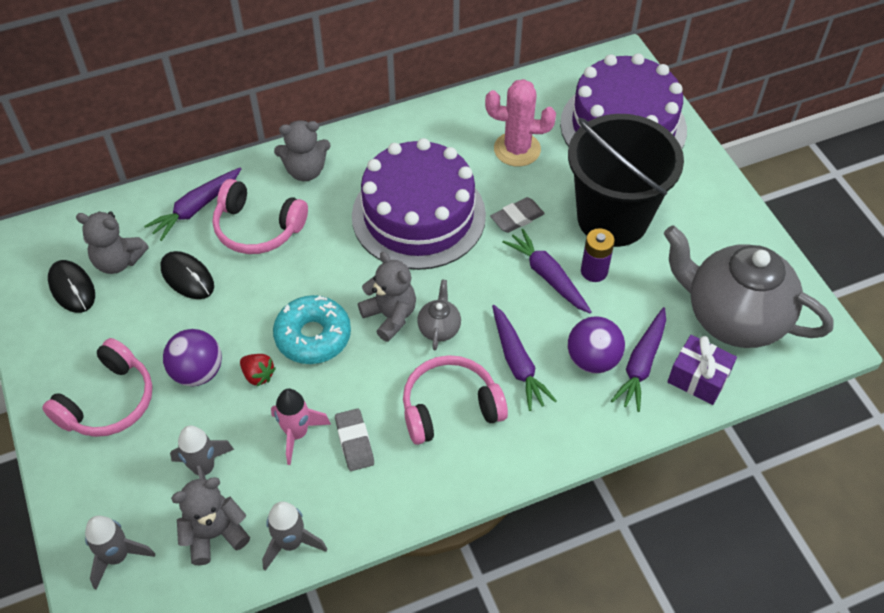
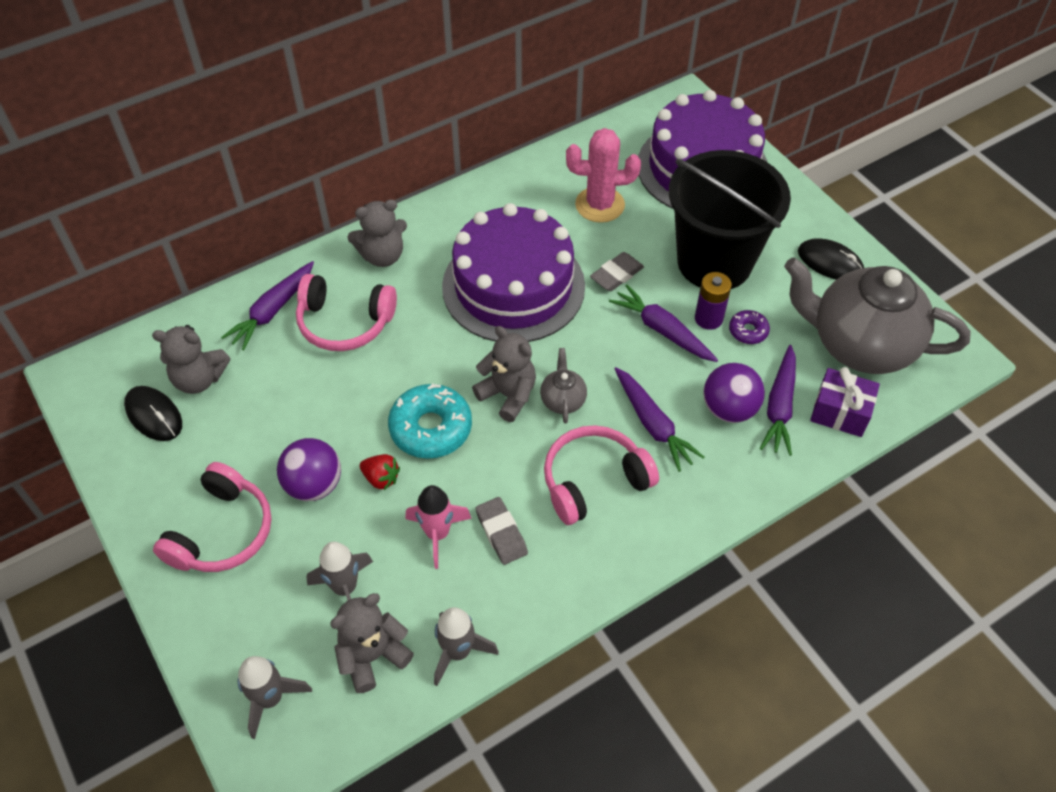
camera: 10 degrees left, 0 degrees up
(187, 277) = (280, 385): black mouse -> black mouse (830, 262)
(629, 288) = (748, 331): none -> purple donut

